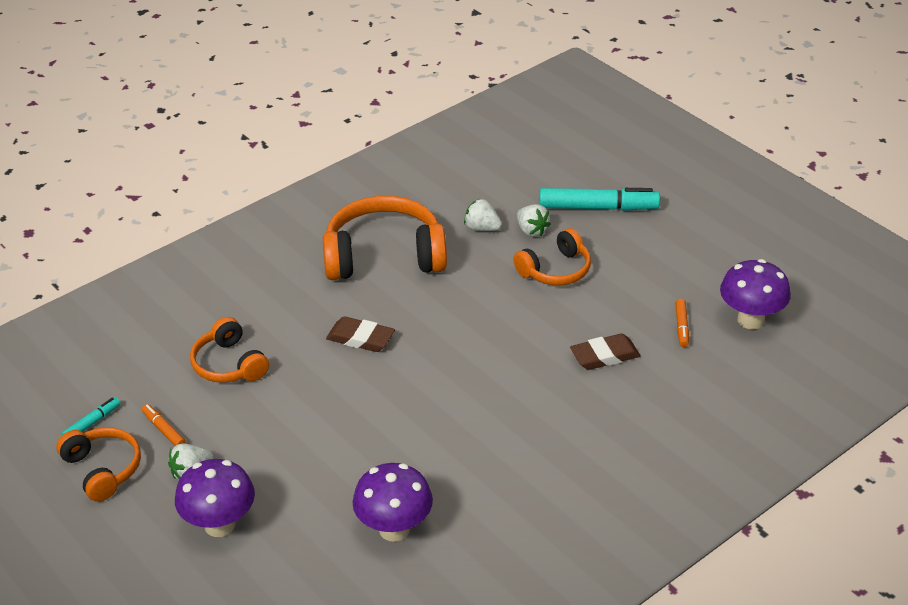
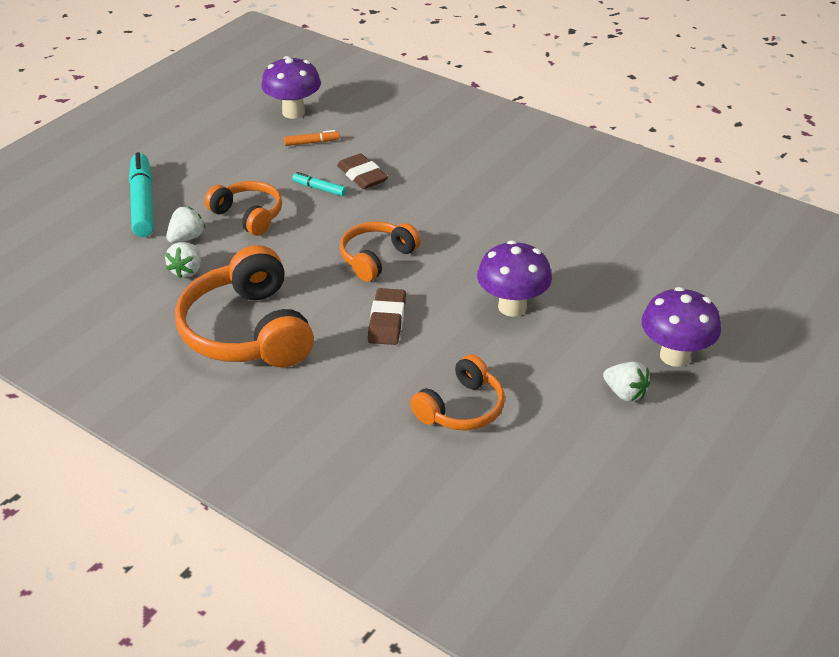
camera: 105 degrees left, 0 degrees up
(92, 423) = (597, 496): turquoise marker -> turquoise marker (319, 188)
(102, 469) = (657, 463): orange headphones -> orange headphones (377, 258)
(164, 430) = (579, 432): orange marker -> none
(394, 529) = (617, 253): purple mushroom -> purple mushroom (512, 307)

